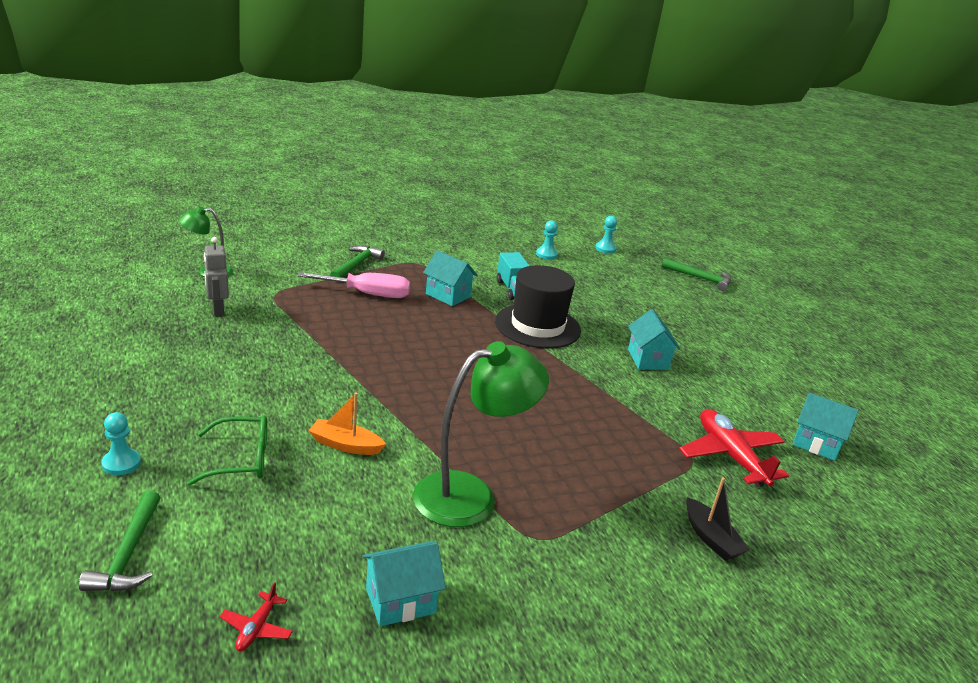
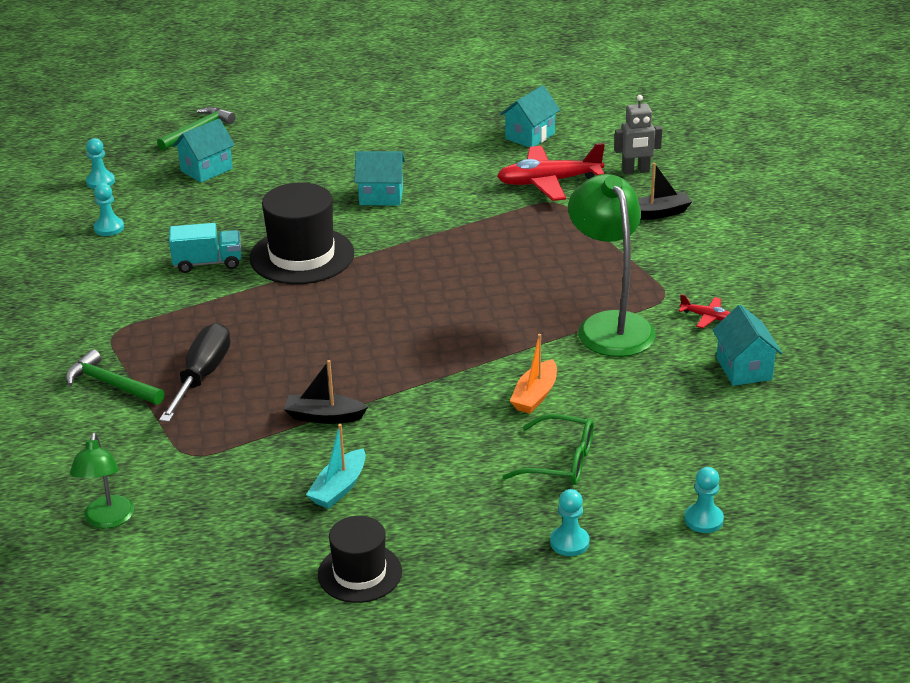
camera: 75 degrees left, 5 degrees up
(119, 361) = (360, 573): none -> black hat
(128, 554) = (703, 520): green hammer -> turquoise pawn
(217, 309) = (229, 502): grey robot -> grey robot (636, 171)
(225, 350) = (339, 488): none -> turquoise boat
(241, 459) = (560, 461): green glasses -> green glasses turned 105 degrees clockwise
(256, 628) = (781, 440): red plane -> red plane (707, 317)
(316, 342) = (324, 417): none -> black boat
(367, 294) = (202, 376): pink screwdriver -> black screwdriver
(448, 295) = (215, 313): turquoise house -> turquoise house (206, 170)

